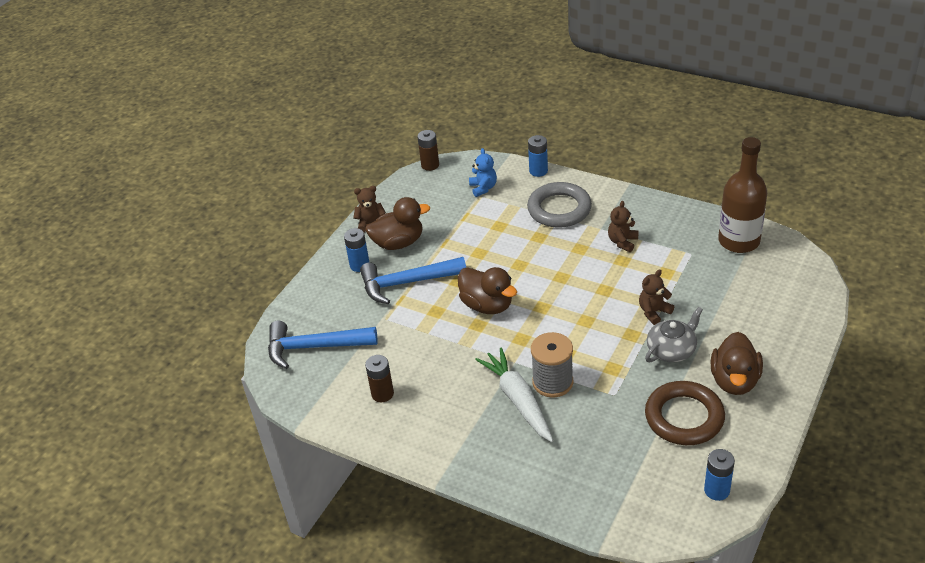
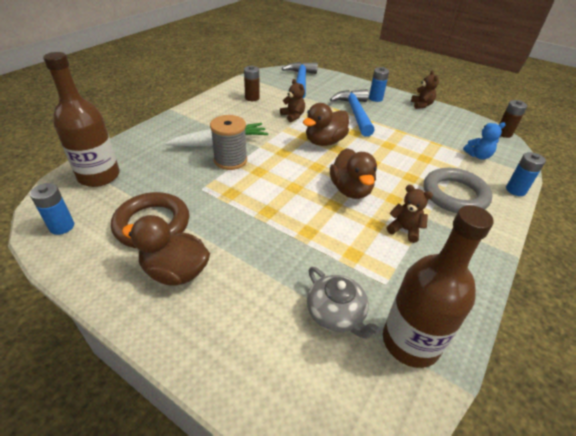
camera: 90 degrees right, 0 degrees up
(398, 243) = (400, 113): brown duck -> brown duck (350, 190)
(624, 497) = (99, 176): none -> brown bottle
(654, 312) = (294, 232): brown teddy bear -> brown teddy bear (293, 116)
(672, 350) = (238, 234): grey teapot -> grey teapot (336, 314)

